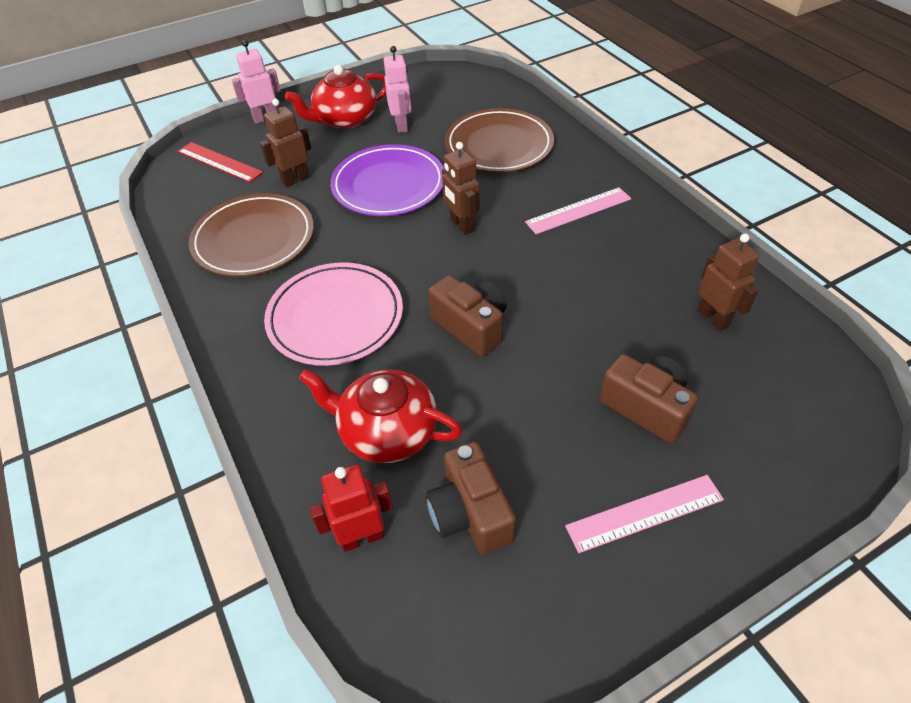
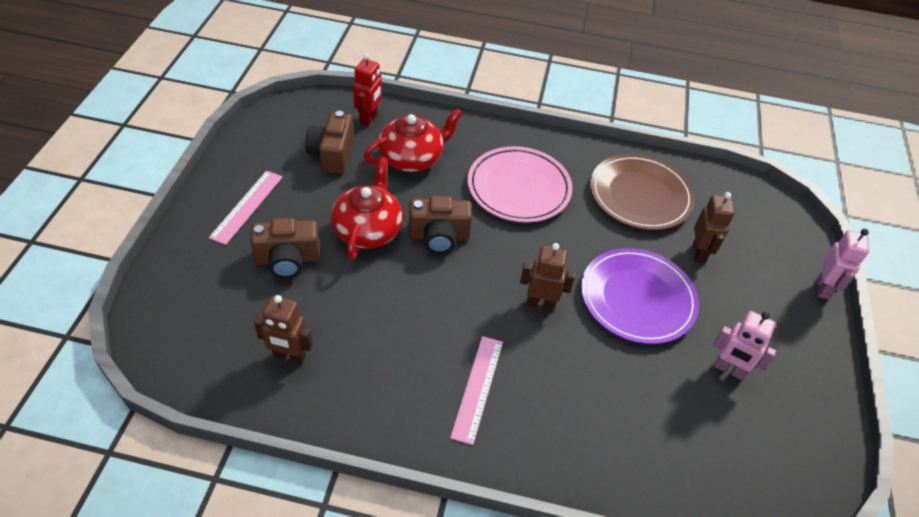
camera: 125 degrees right, 0 degrees up
(219, 162) = (766, 227): red ruler -> none
(345, 119) = (776, 337): red teapot -> red teapot (368, 229)
(470, 513) = (332, 154): brown camera -> brown camera turned 105 degrees counterclockwise
(499, 145) = (626, 414): brown plate -> none

